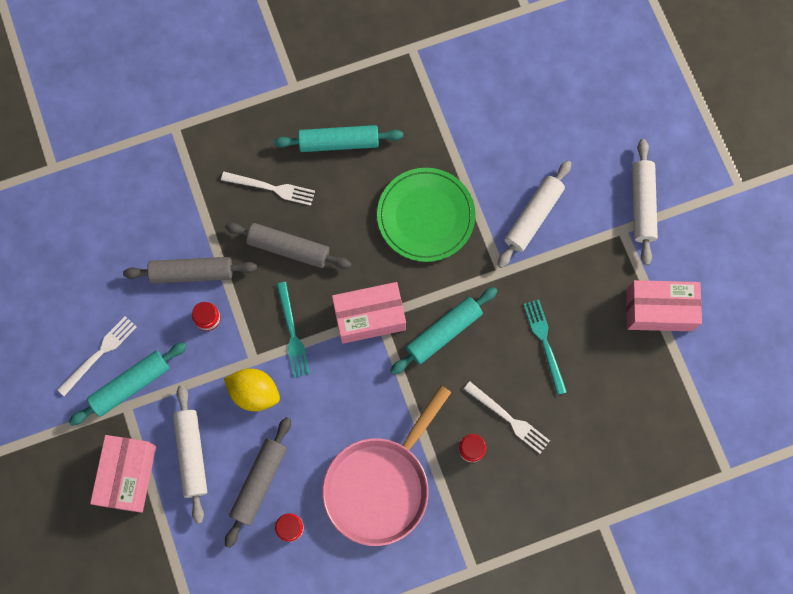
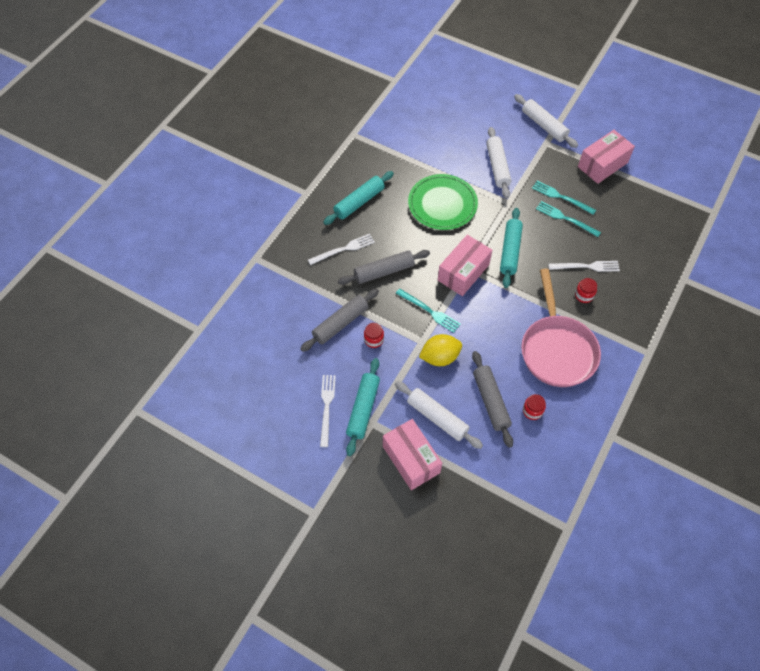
camera: 40 degrees left, 15 degrees down
(567, 313) = (561, 197): none -> turquoise fork

